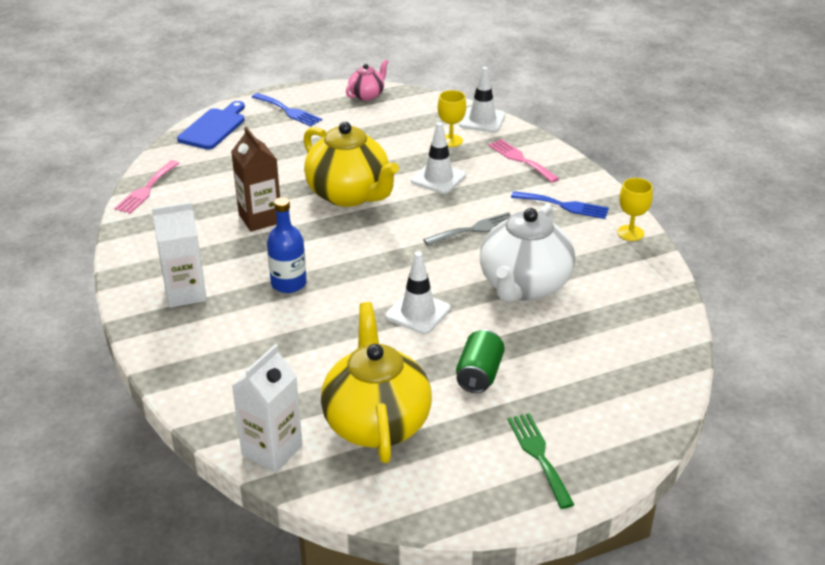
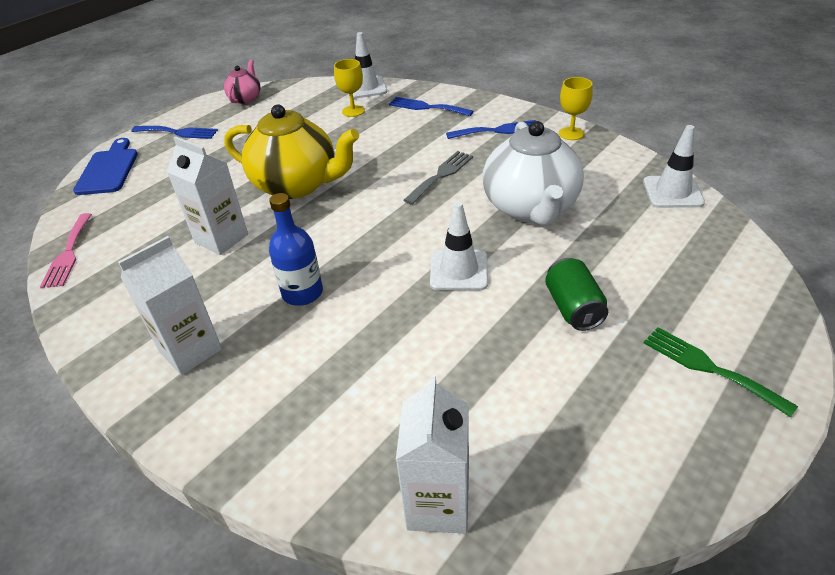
camera: 25 degrees left, 5 degrees up
(260, 218) = (221, 238): brown carton -> white carton
(376, 422) = (523, 408): yellow teapot -> none
(438, 178) = (369, 144): white traffic cone -> white traffic cone (672, 192)
(520, 159) = (426, 107): pink fork -> blue fork

